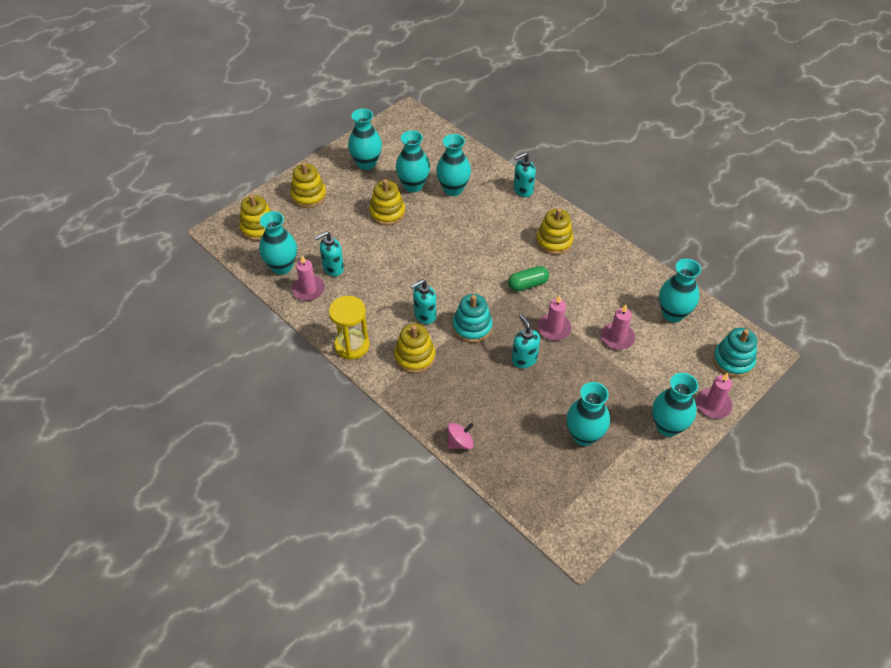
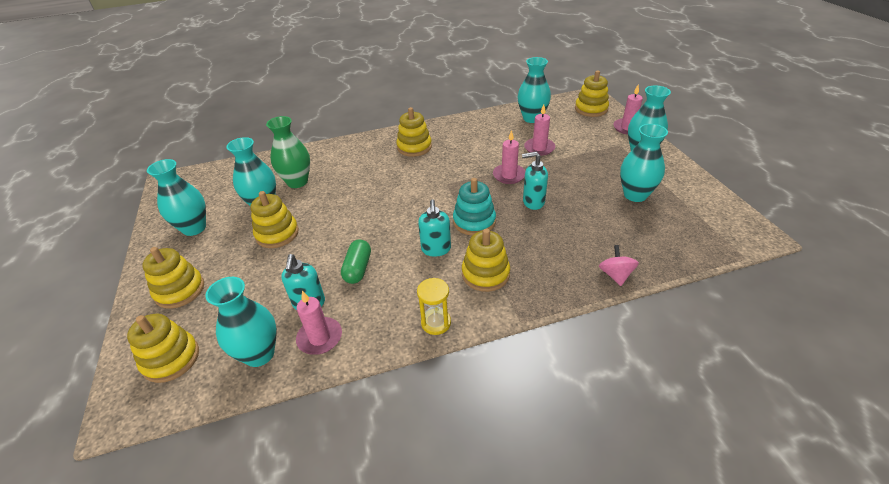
camera: 60 degrees left, 10 degrees down
(352, 346) = (436, 323): yellow hourglass -> yellow hourglass, size x0.67
(453, 189) = (297, 182): turquoise vase -> green vase
(523, 190) = (343, 145): turquoise soap dispenser -> none
(527, 284) = (449, 174): green capsule -> green capsule (358, 269)
(733, 361) = (591, 109): turquoise stacking toy -> yellow stacking toy

